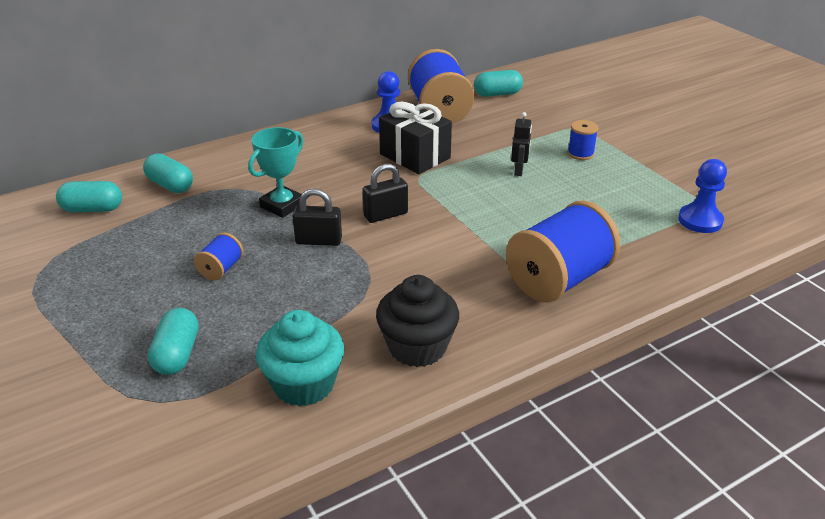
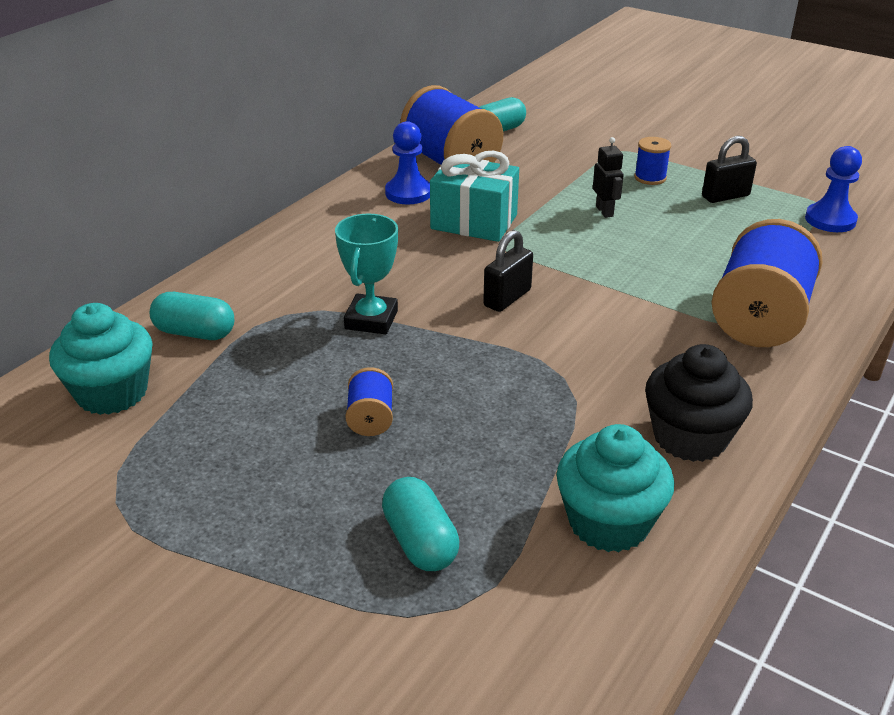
camera: 25 degrees left, 0 degrees up
(92, 209) = (112, 393): turquoise capsule -> turquoise cupcake
(318, 241) = (458, 350): black padlock -> black padlock (725, 196)
(415, 156) = (474, 222): black gift -> turquoise gift

